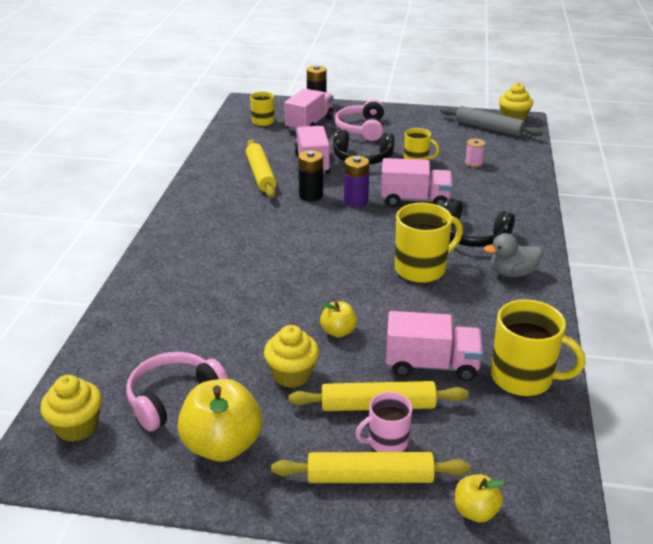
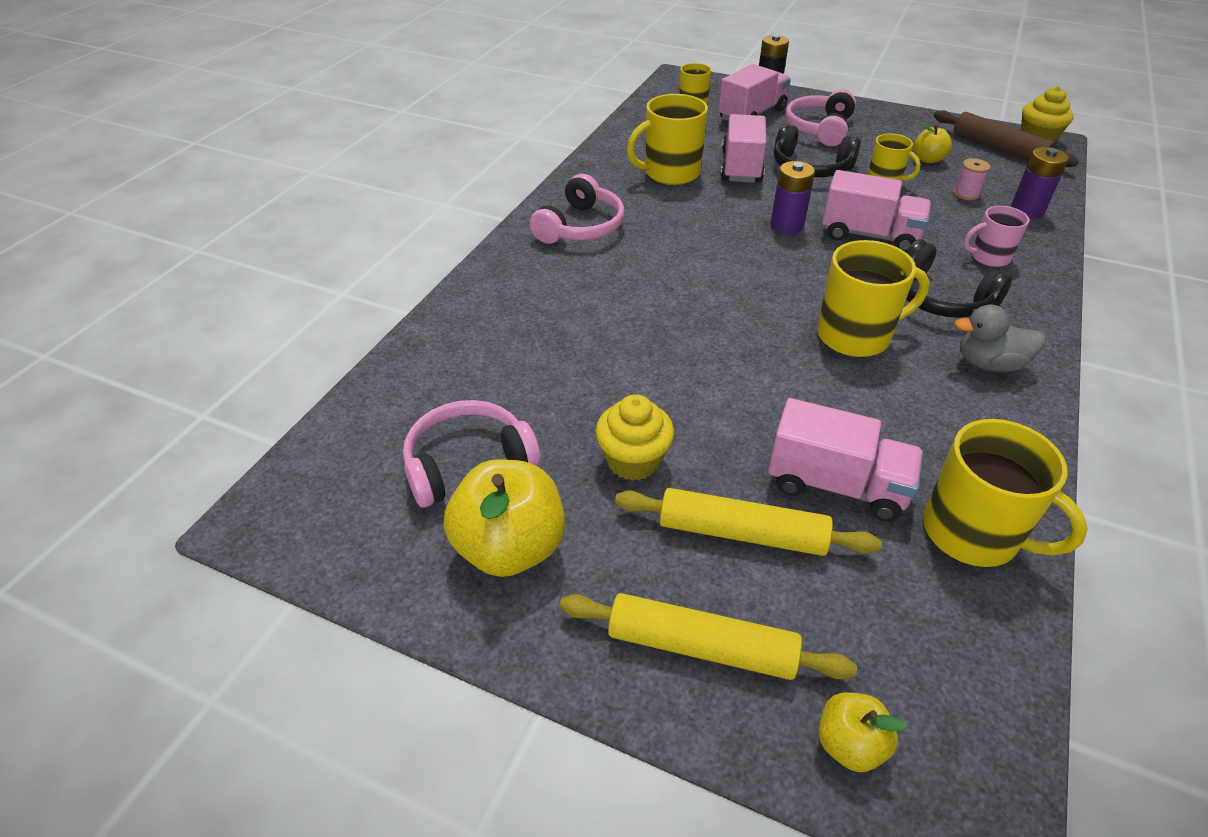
camera: 15 degrees right, 10 degrees up
(77, 427) = (335, 480): yellow cupcake -> none
(204, 223) = (580, 227): none -> pink headphones
(260, 175) = (670, 173): yellow rolling pin -> yellow mug
(311, 195) = (728, 209): black battery -> none
(338, 331) = (714, 408): yellow apple -> yellow apple (928, 159)
(387, 442) = (741, 594): pink mug -> pink mug (988, 257)
(489, 128) = (998, 148): grey rolling pin -> brown rolling pin
(516, 169) = (1027, 210): none -> purple battery

